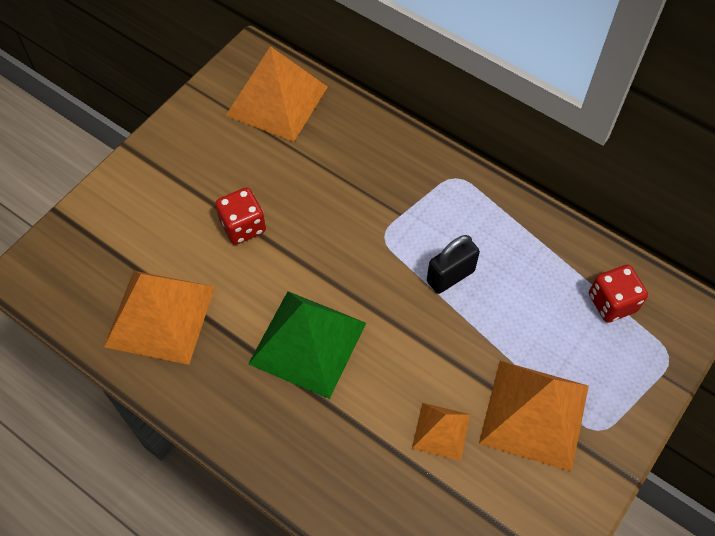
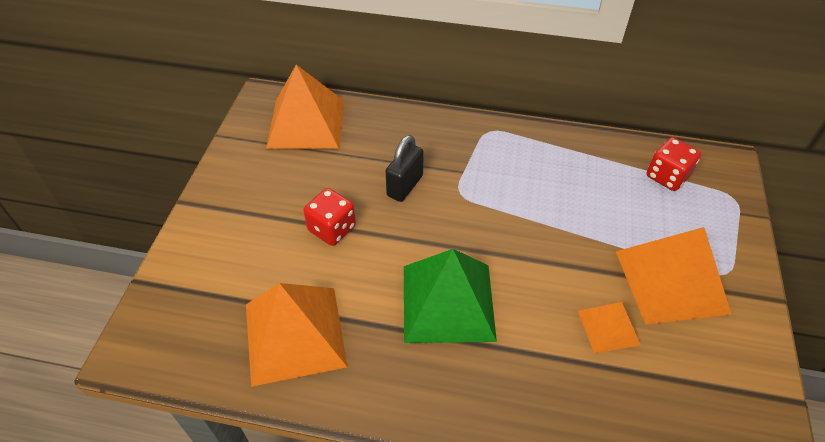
camera: 25 degrees left, 10 degrees down
(450, 276) = (533, 203): black padlock -> black padlock (405, 186)

